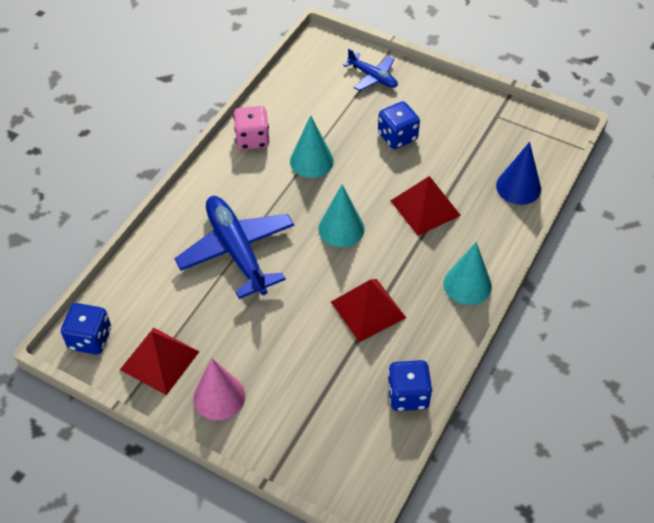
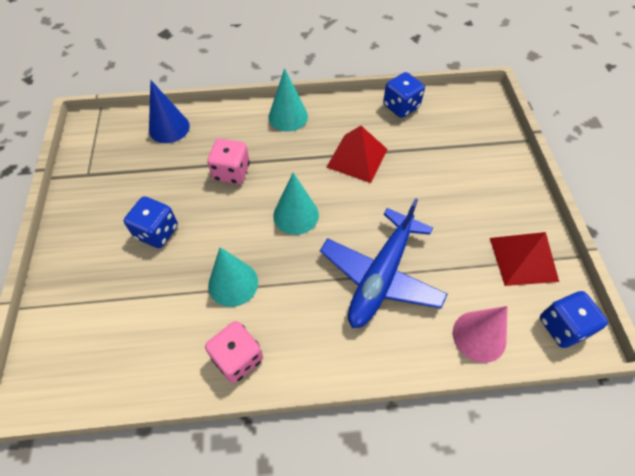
camera: 125 degrees left, 5 degrees up
(219, 397) = (506, 201): pink cone -> pink cone (479, 336)
(373, 77) = (75, 299): blue plane -> none
(425, 208) = (231, 172): red pyramid -> pink dice

